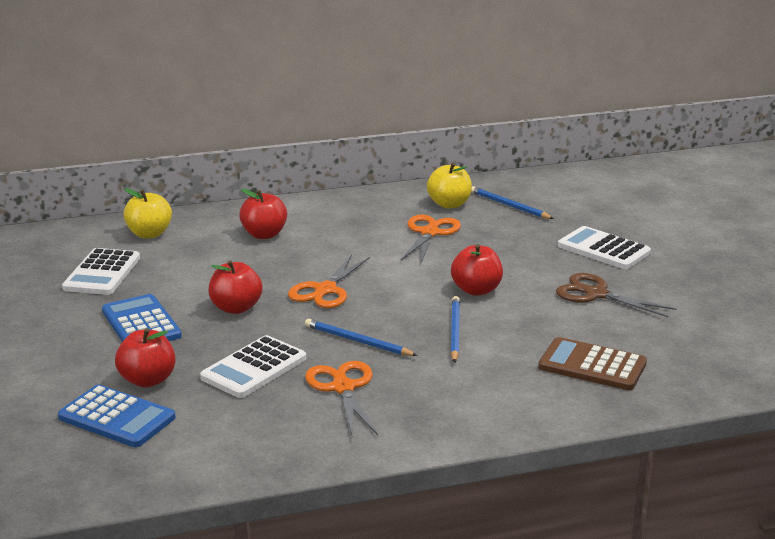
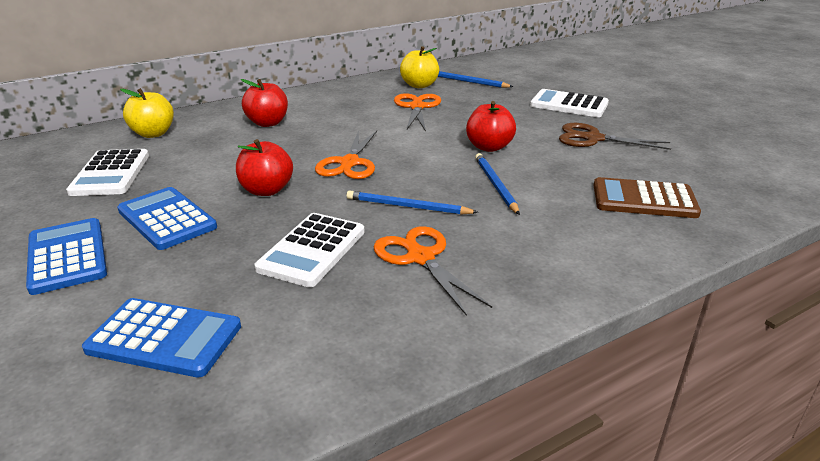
camera: 15 degrees left, 5 degrees up
(55, 345) = (67, 256): none -> blue calculator
(148, 380) = (192, 282): red apple -> none

